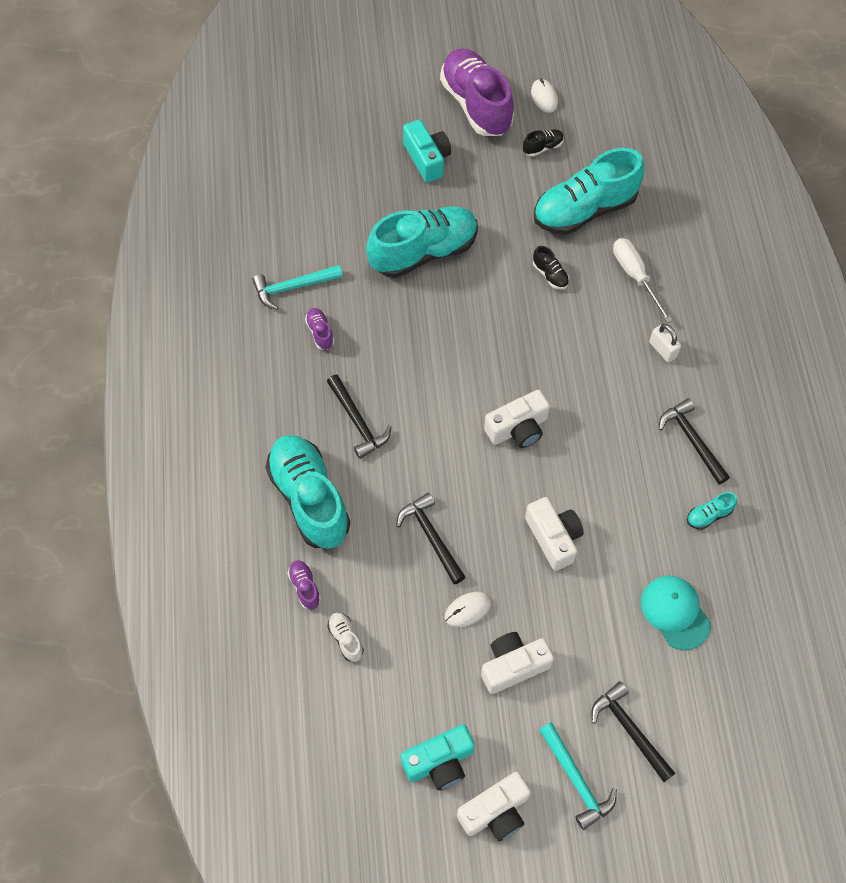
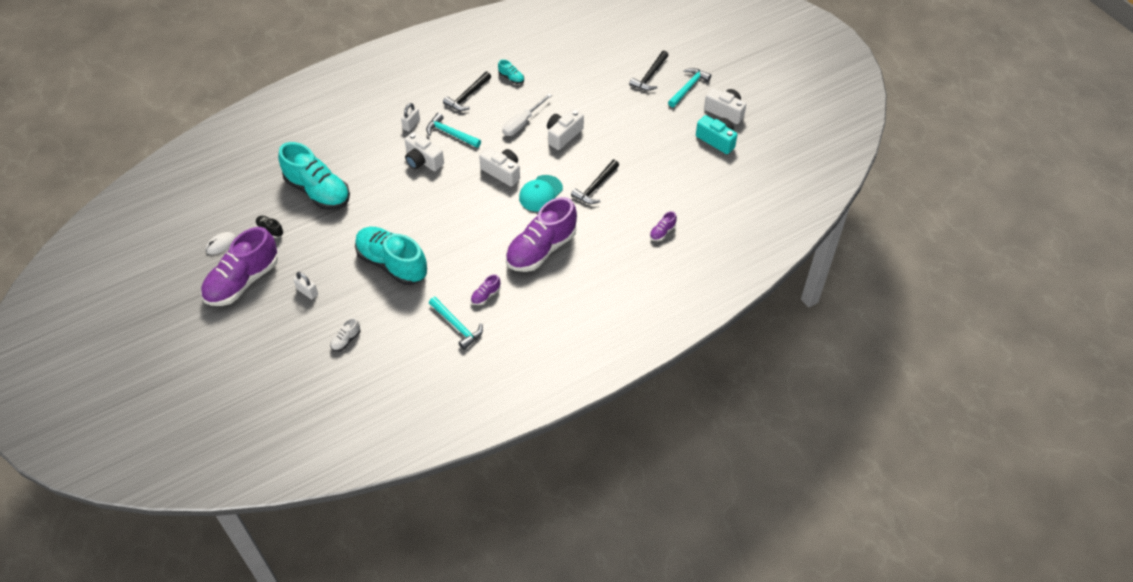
camera: 115 degrees left, 10 degrees down
(309, 499) = (606, 252): turquoise shoe -> none
(346, 639) = (679, 202): white shoe -> white shoe (346, 340)
(357, 422) = (541, 249): black hammer -> purple shoe
(427, 159) = (307, 292): turquoise camera -> white padlock
(467, 610) = (628, 157): white mouse -> none
(513, 666) = (647, 128): white camera -> white camera (423, 160)
(550, 275) = (380, 192): black shoe -> none
(623, 391) = (450, 133): none -> turquoise hammer
(635, 276) = (361, 151): white screwdriver -> white screwdriver (522, 123)
(675, 612) = (576, 76): turquoise cap -> turquoise cap (540, 193)

